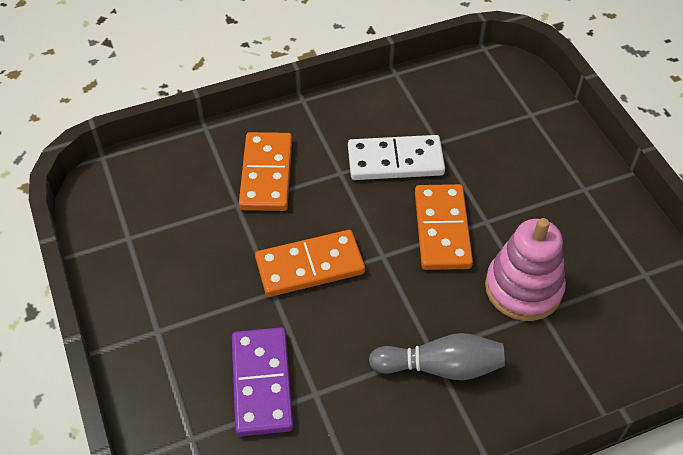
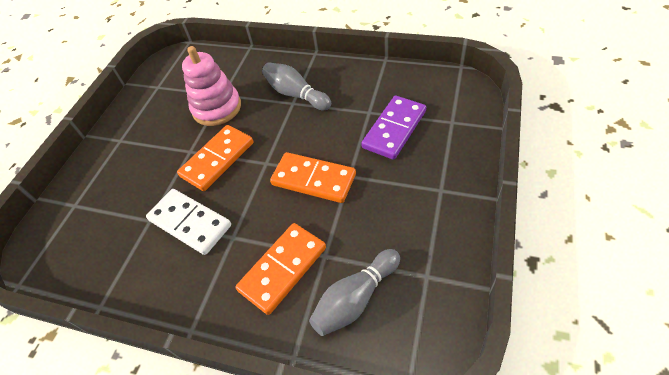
camera: 135 degrees left, 0 degrees up
(182, 187) = (355, 299): none -> grey bowling pin

